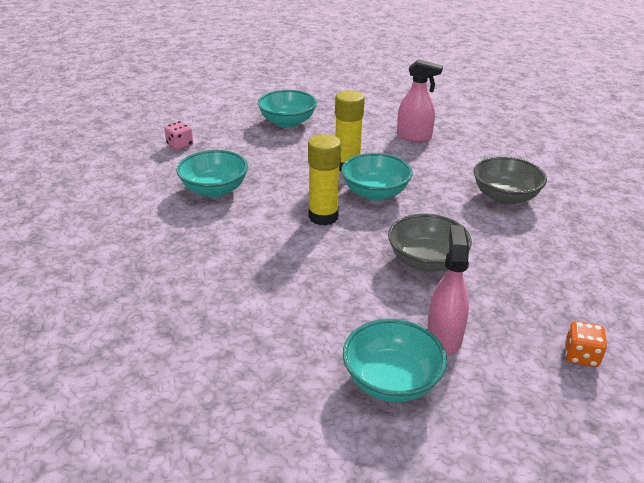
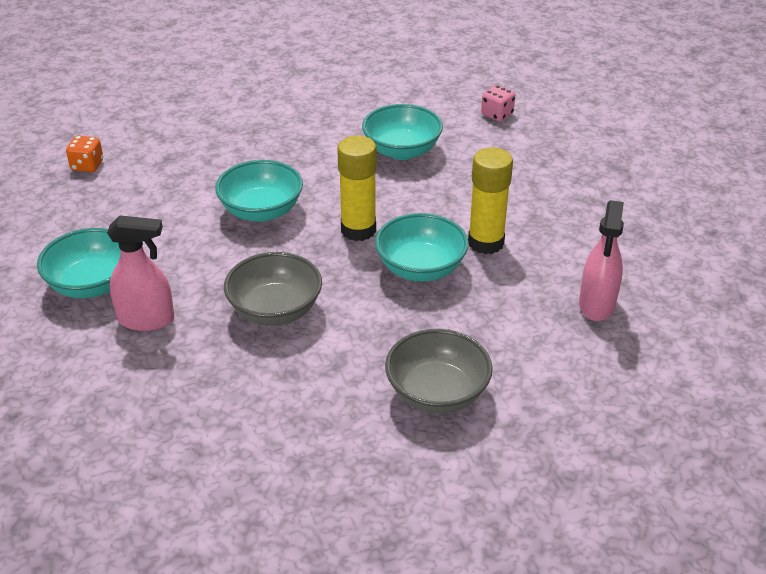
camera: 85 degrees right, 5 degrees up
(287, 122) = (593, 185): turquoise bowl -> turquoise bowl (261, 211)
(581, 356) = (106, 423): orange dice -> orange dice (87, 166)

